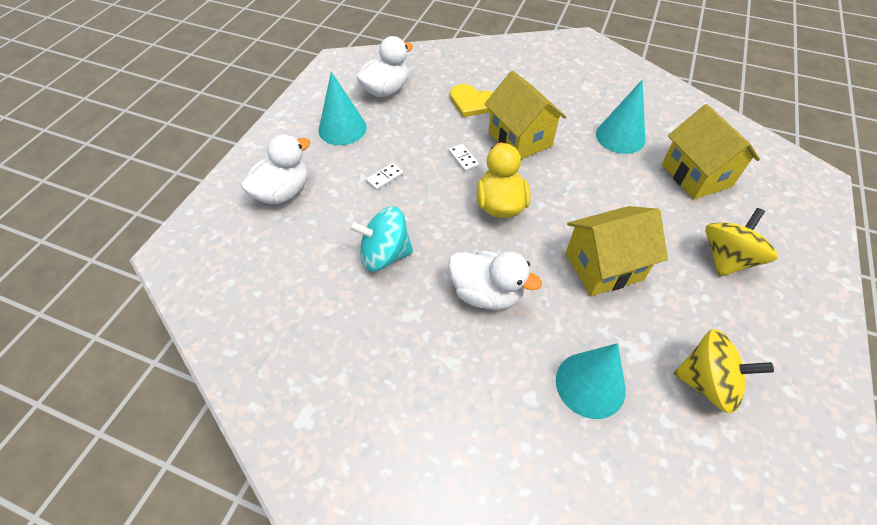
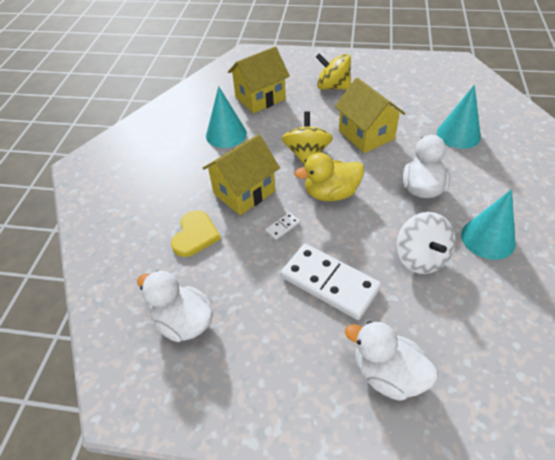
camera: 100 degrees left, 5 degrees down
(342, 128) = (265, 348): turquoise cone -> turquoise cone (488, 238)
(384, 255) = (421, 258): turquoise spinning top -> white spinning top
(385, 178) = (330, 283): white domino -> white domino, size x2.50
(707, 382) = (426, 94): yellow spinning top -> yellow spinning top (307, 154)

